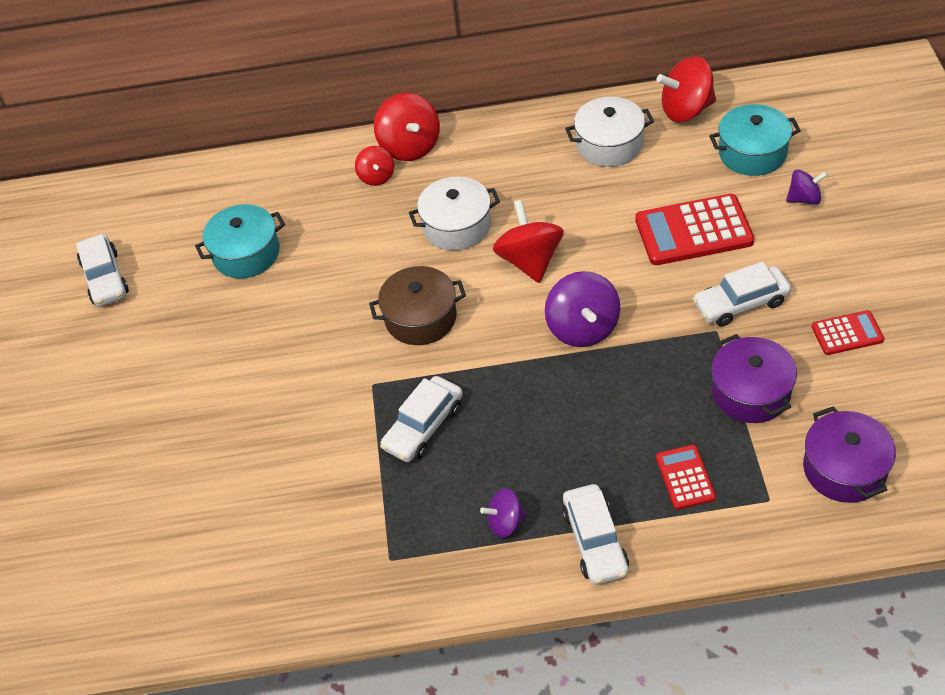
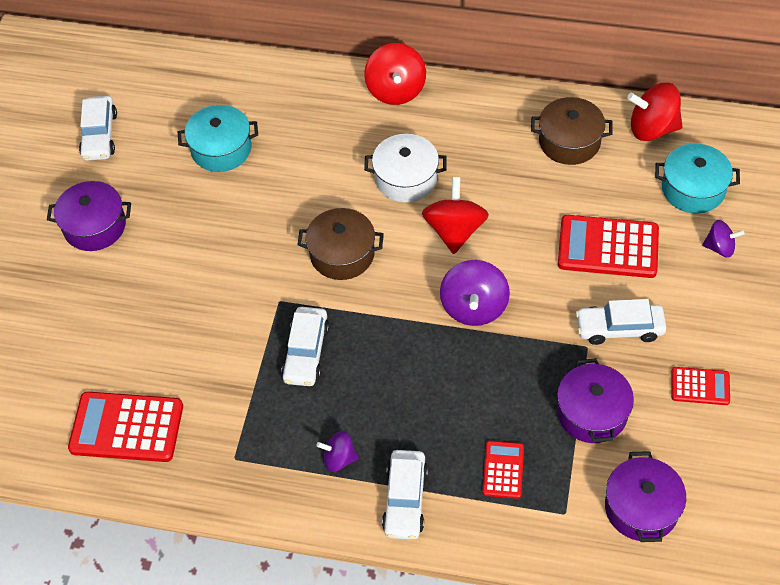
camera: 15 degrees right, 5 degrees up
(135, 370) = (94, 226): none -> purple pot
(254, 566) = (126, 427): none -> red calculator
(376, 177) = (356, 110): red spinning top -> none
(423, 426) = (306, 352): white car -> white car turned 45 degrees counterclockwise
(609, 144) = (569, 141): white pot -> brown pot

